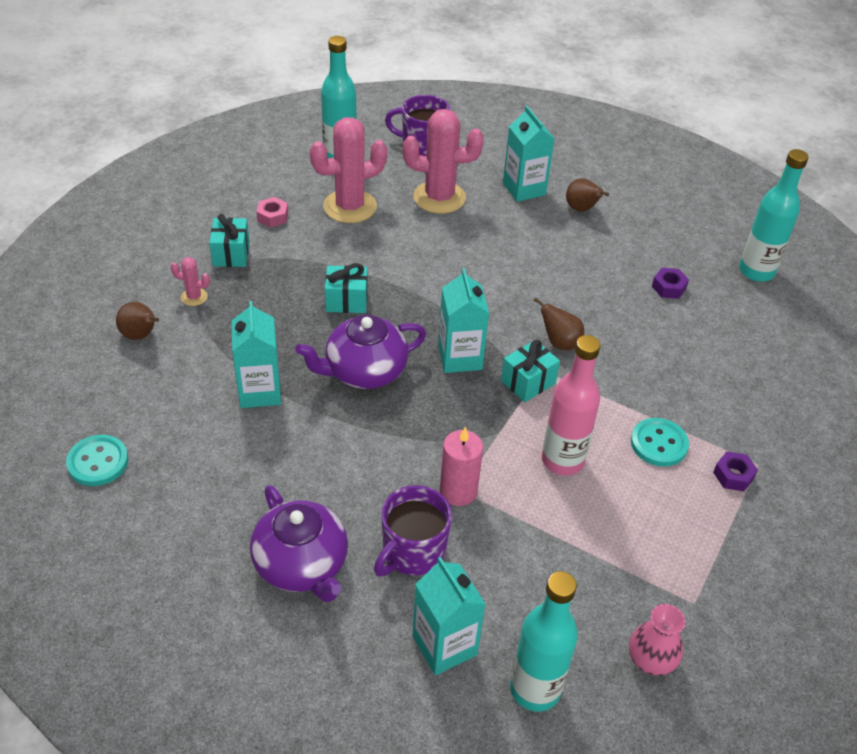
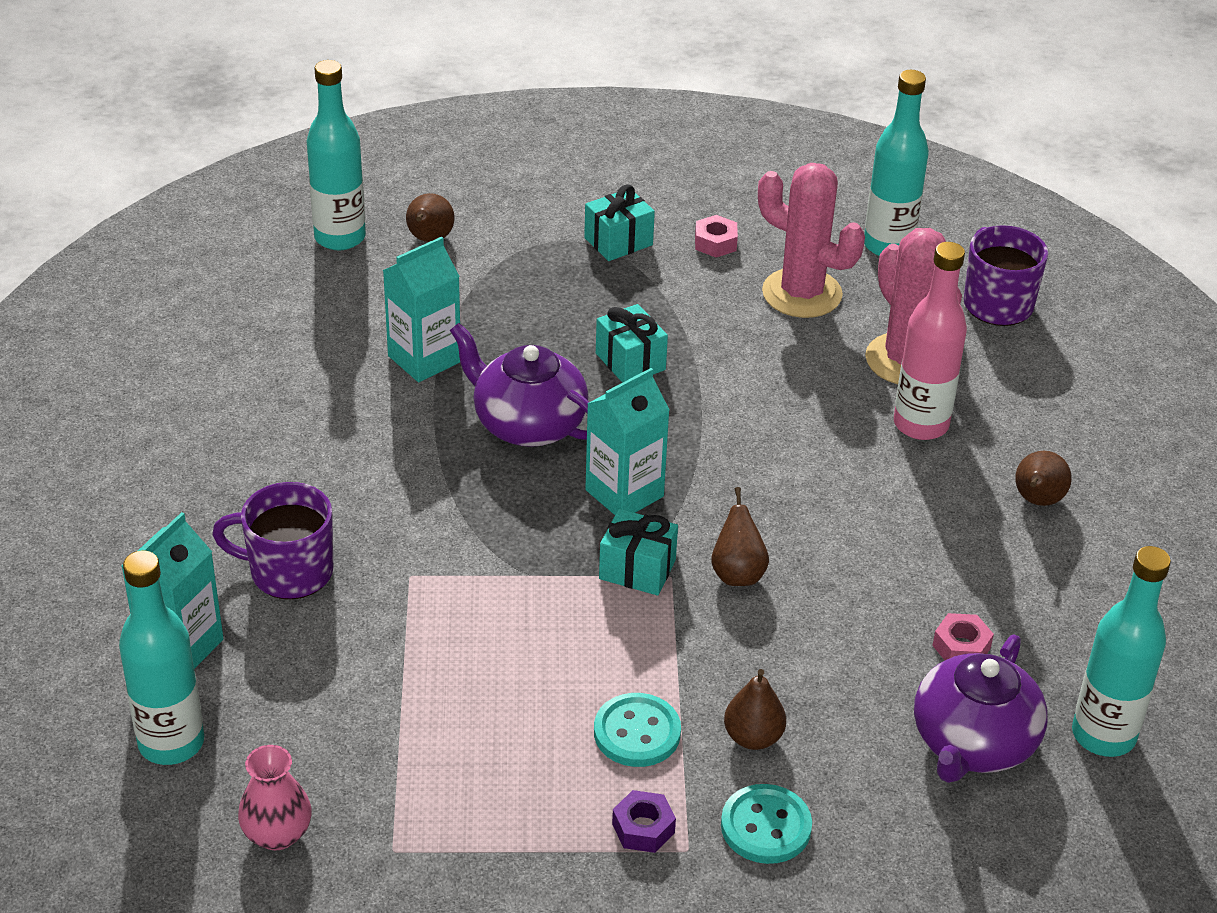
camera: 60 degrees right, 5 degrees down
(92, 378) = (340, 237): none -> turquoise bottle
(98, 462) = (234, 296): turquoise button -> turquoise button (765, 826)
(194, 297) = (522, 247): pink cactus -> none
(302, 565) = (210, 494): purple teapot -> purple teapot (972, 743)
(458, 491) = (406, 574): pink candle -> none
(524, 189) = (1016, 429): turquoise carton -> none
(562, 460) = (529, 648): pink bottle -> pink bottle (921, 424)
(668, 287) = (961, 647): purple nut -> pink nut
(689, 397) = (753, 737): none -> brown pear

